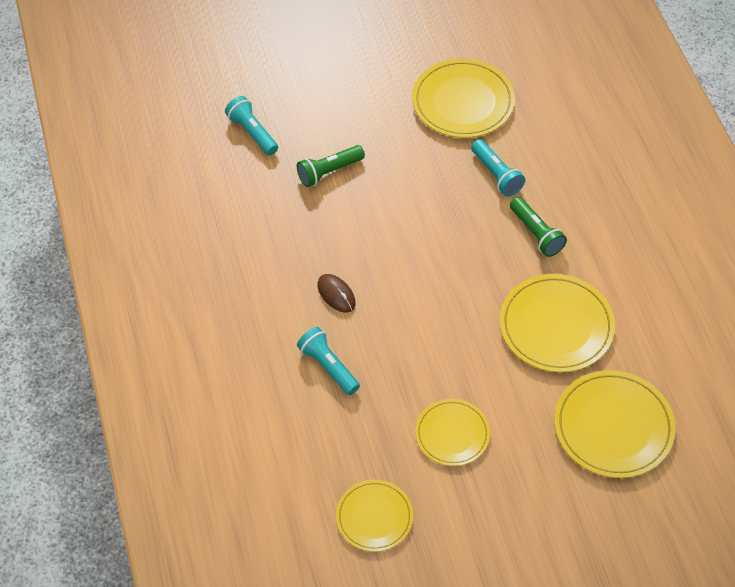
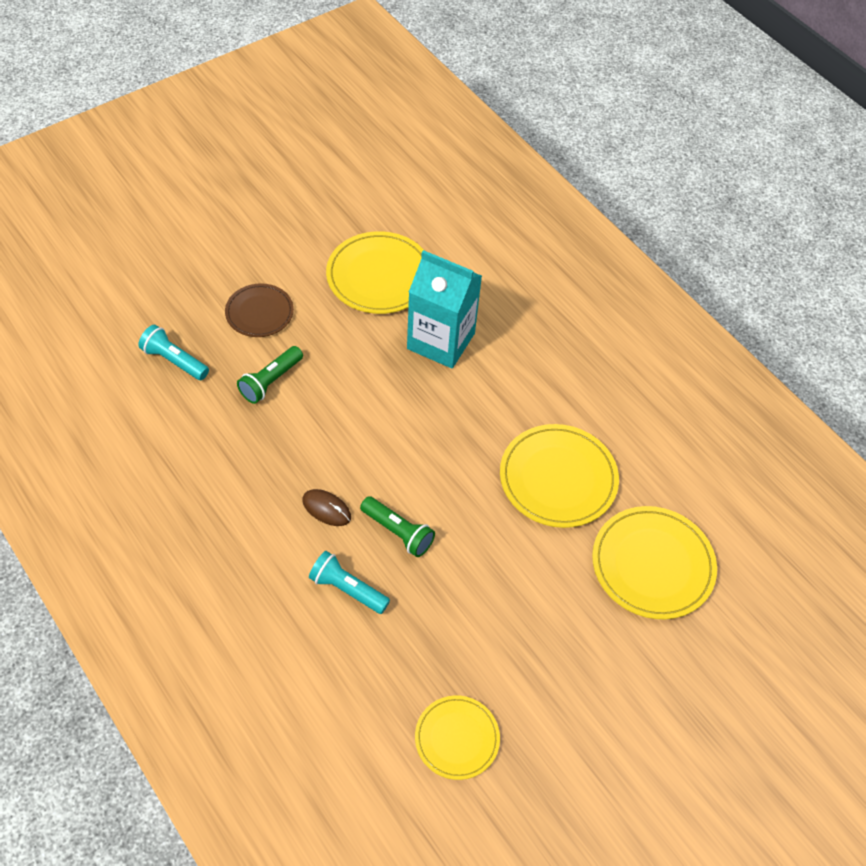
camera: 25 degrees left, 0 degrees up
(342, 109) = (259, 313): none -> brown plate
(452, 434) = (501, 622): yellow plate -> none
(496, 175) = (441, 341): turquoise flashlight -> turquoise carton
(536, 234) = (502, 390): green flashlight -> green flashlight (398, 532)

